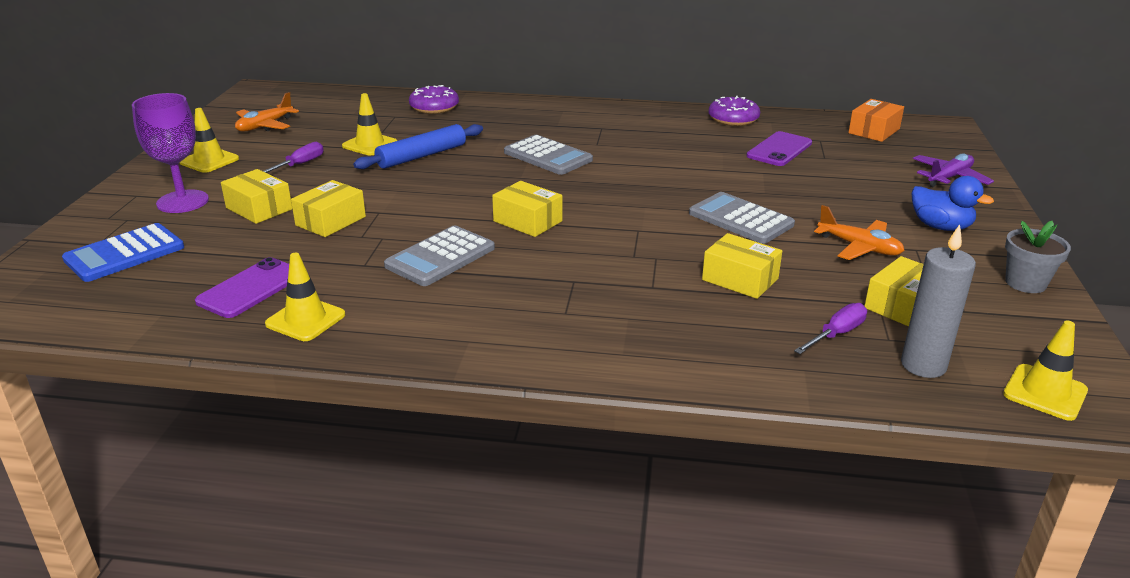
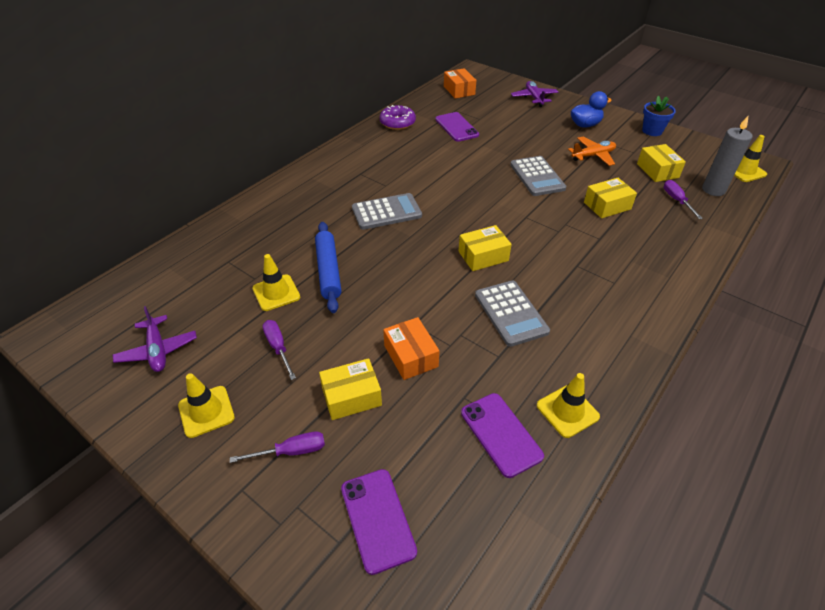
camera: 60 degrees left, 15 degrees up
(124, 254) = (377, 519): blue calculator -> purple phone
(182, 202) = (291, 451): purple goblet -> purple screwdriver
(265, 126) = (157, 350): orange plane -> purple plane
(330, 221) = (411, 356): yellow box -> orange box
(434, 107) = (233, 234): purple donut -> none
(740, 219) = (537, 176): grey calculator -> grey calculator turned 90 degrees counterclockwise
(1025, 283) = (652, 131): grey flower pot -> blue flower pot

